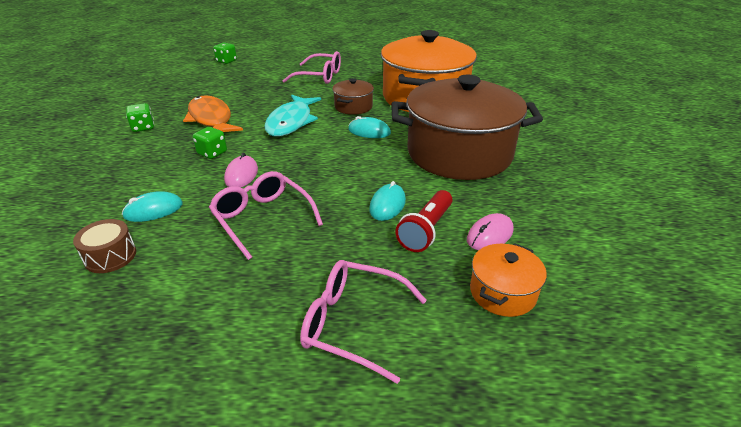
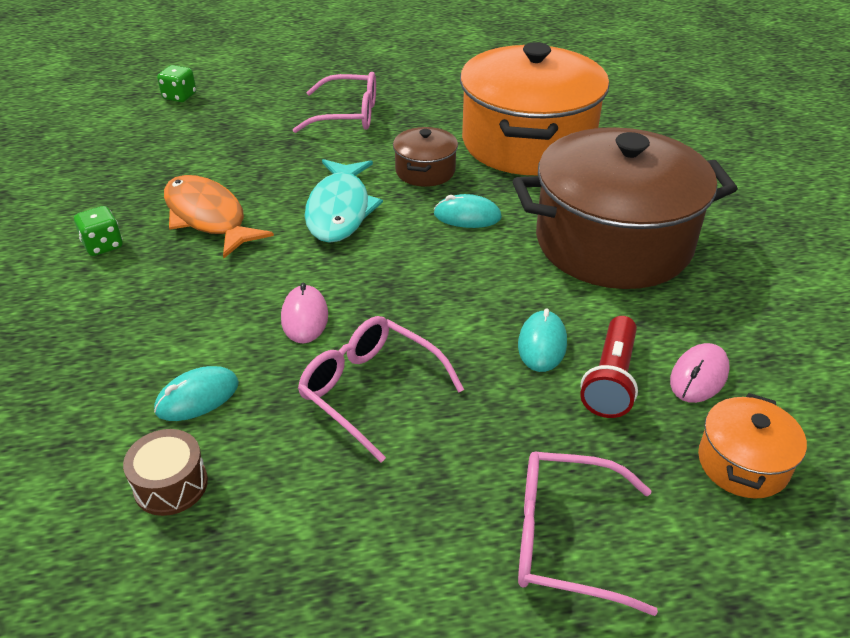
camera: 10 degrees left, 5 degrees up
(212, 153) = (241, 283): green dice -> none

